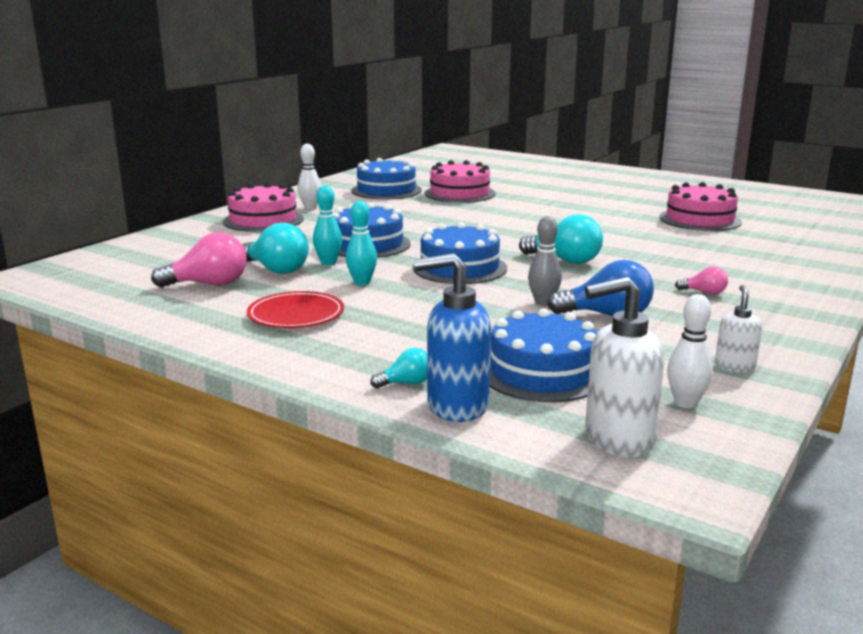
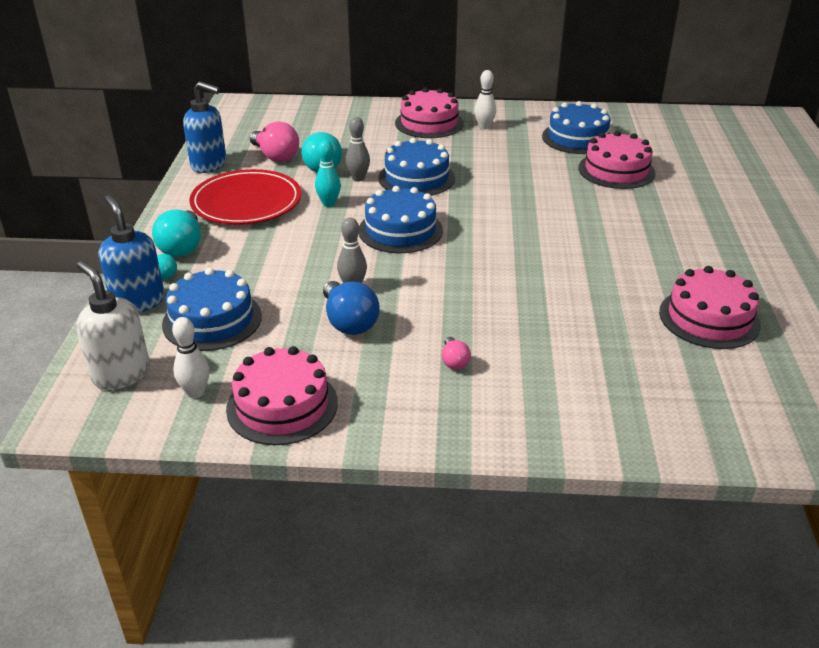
camera: 60 degrees right, 15 degrees up
(163, 317) = (209, 165): none -> blue soap dispenser
(296, 315) = (246, 202): red plate -> red plate, size x1.55
(328, 263) = (358, 178): turquoise bowling pin -> grey bowling pin
(565, 260) = (471, 271): turquoise light bulb -> turquoise light bulb (182, 247)
(734, 366) = (282, 405): white soap dispenser -> pink cake

